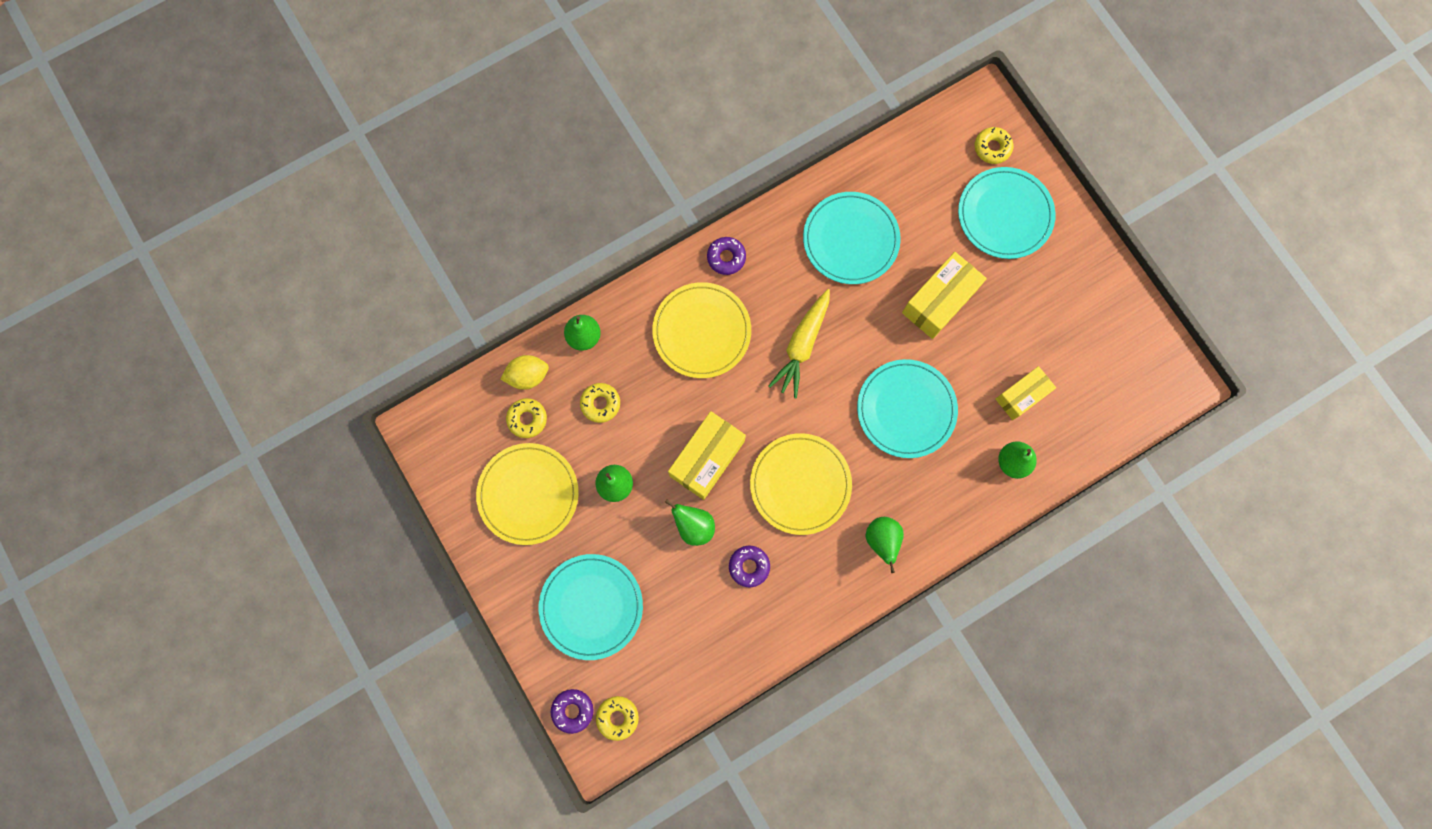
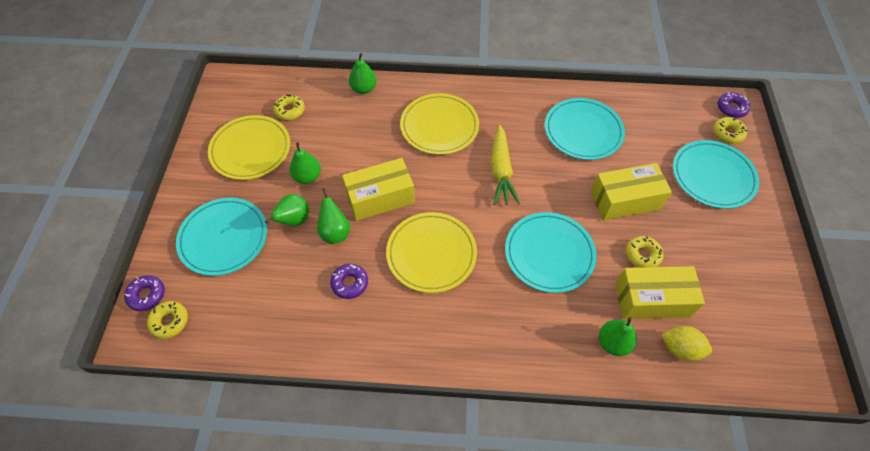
camera: 35 degrees right, 20 degrees down
(528, 376) = (312, 90): yellow lemon -> yellow lemon (680, 349)
(600, 404) = (340, 128): yellow donut -> yellow donut (642, 255)
(726, 257) = (489, 97): purple donut -> purple donut (731, 108)
(802, 346) = (501, 171): yellow carrot -> yellow carrot turned 60 degrees counterclockwise
(882, 540) = (463, 331): green pear -> green pear (294, 220)
(1021, 396) = (652, 300): yellow box -> yellow box, size x1.51

